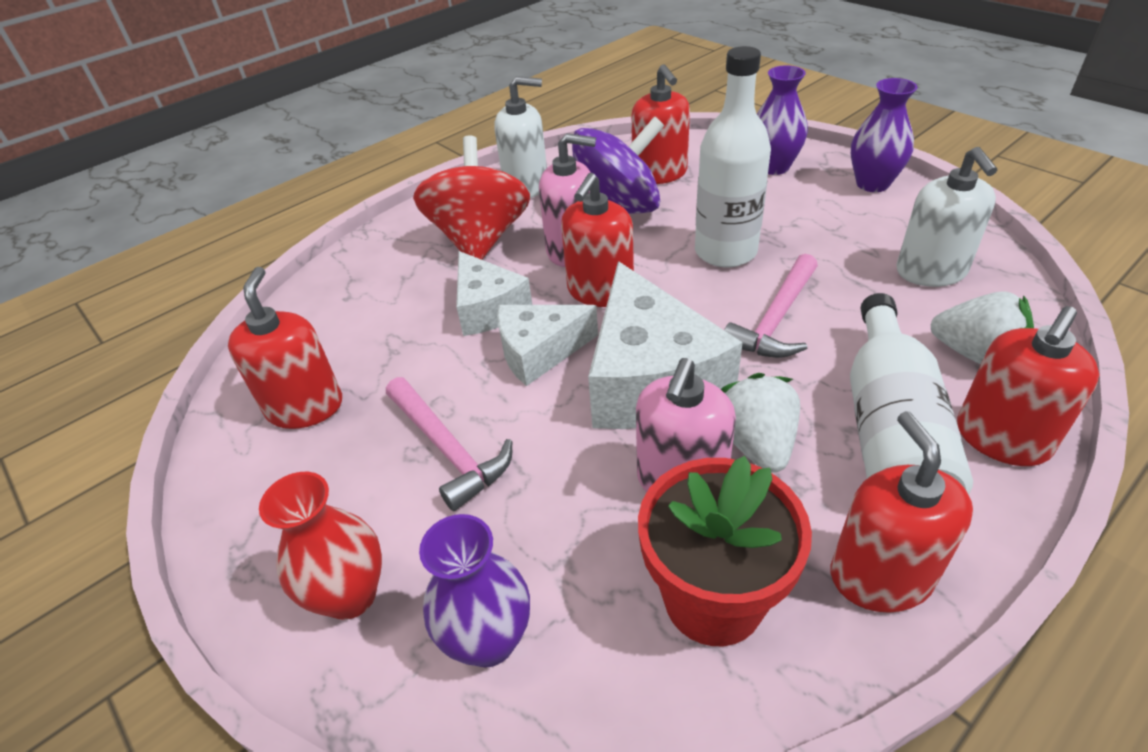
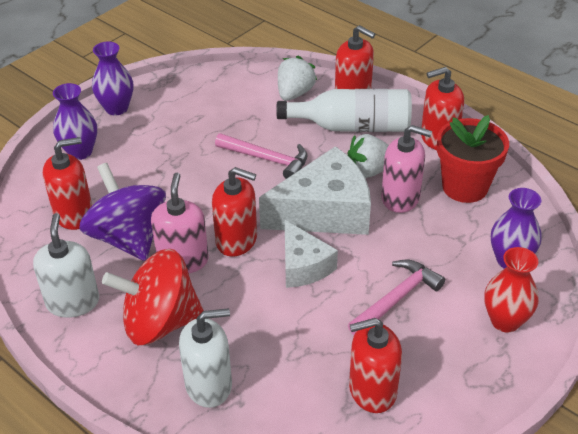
camera: 100 degrees left, 0 degrees up
(488, 308) = (256, 301): white cheese -> none
(725, 252) = (193, 179): white bottle -> none
(931, 271) = (221, 97): white soap dispenser -> white soap dispenser (209, 385)

